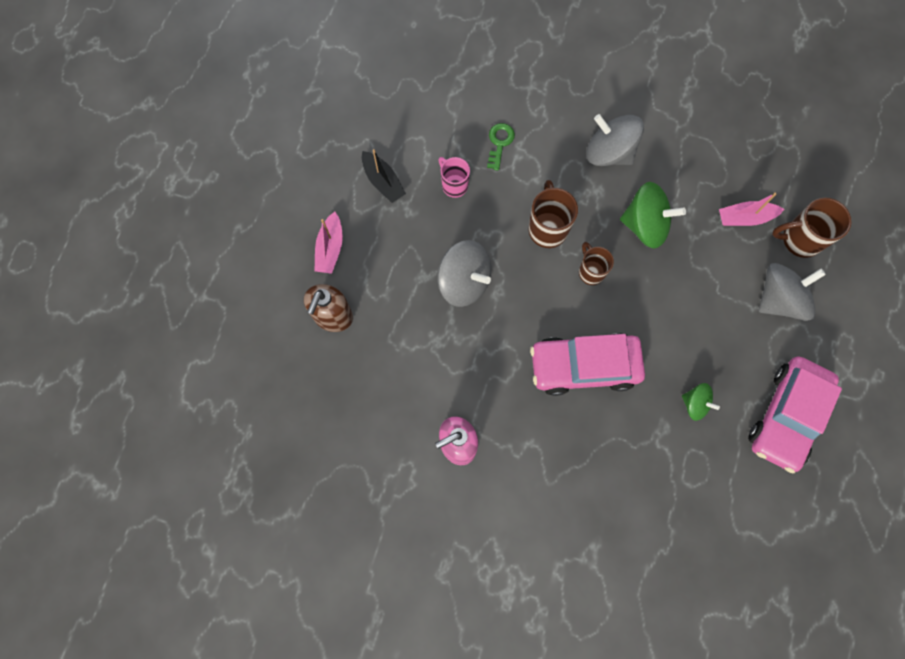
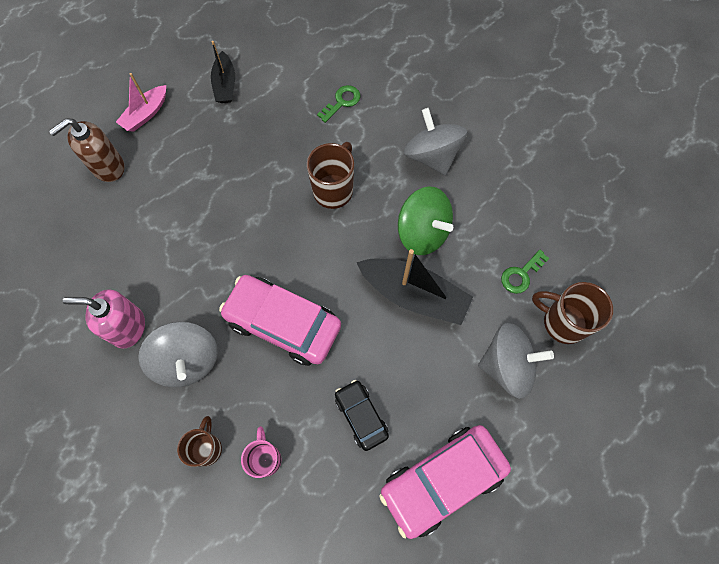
camera: 30 degrees right, 5 degrees down
(454, 185) = (280, 116): pink mug -> pink mug (266, 458)
(464, 282) = (232, 196): grey spinning top -> grey spinning top (187, 361)
(591, 271) = (346, 246): brown mug -> brown mug (207, 448)
(672, 282) = (414, 295): none -> black boat
(695, 404) = (361, 416): green spinning top -> black car
(745, 218) = (521, 275): pink boat -> green key

